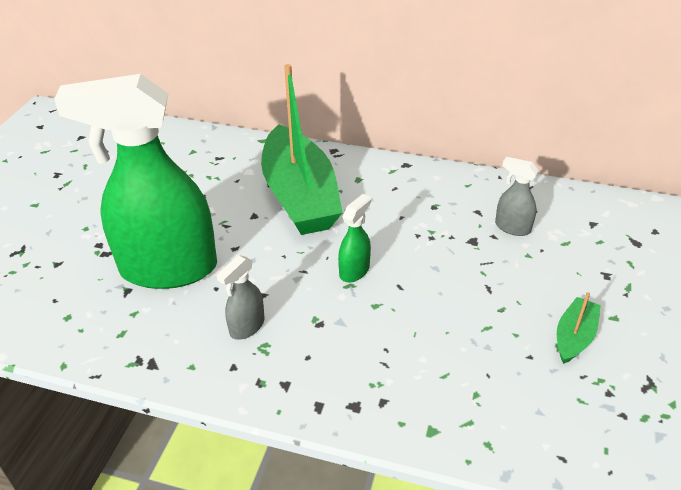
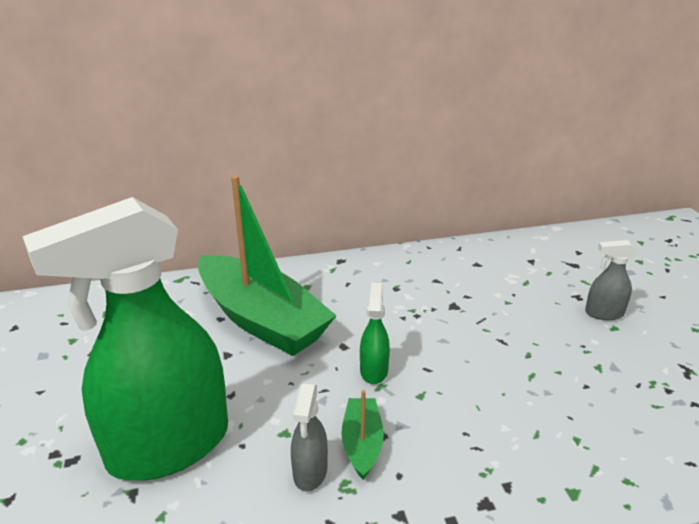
camera: 30 degrees left, 10 degrees down
(512, 227) = (475, 284): grey spray bottle -> grey spray bottle (603, 313)
(574, 337) = (602, 355): green boat -> green boat (362, 443)

